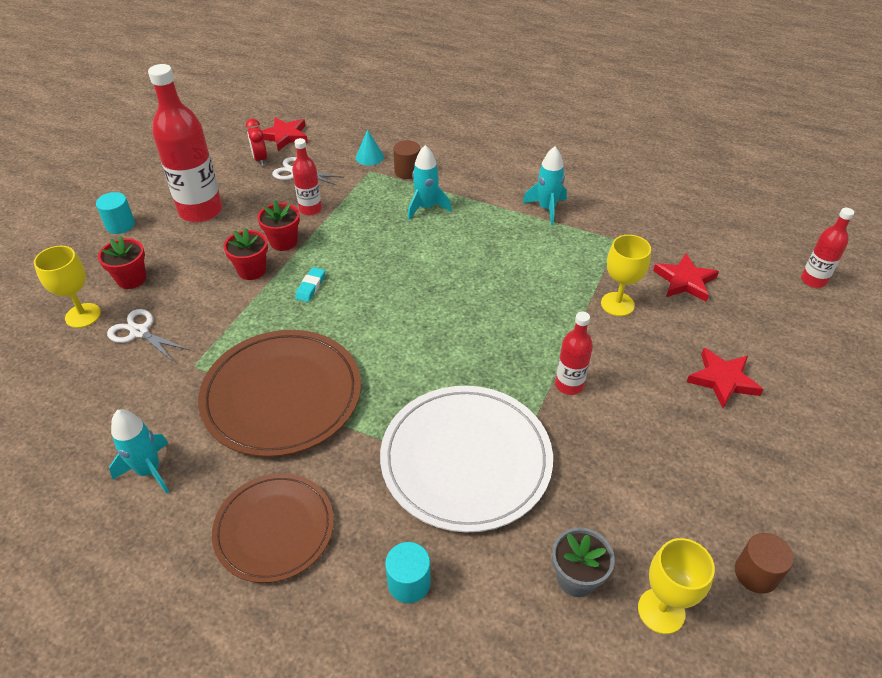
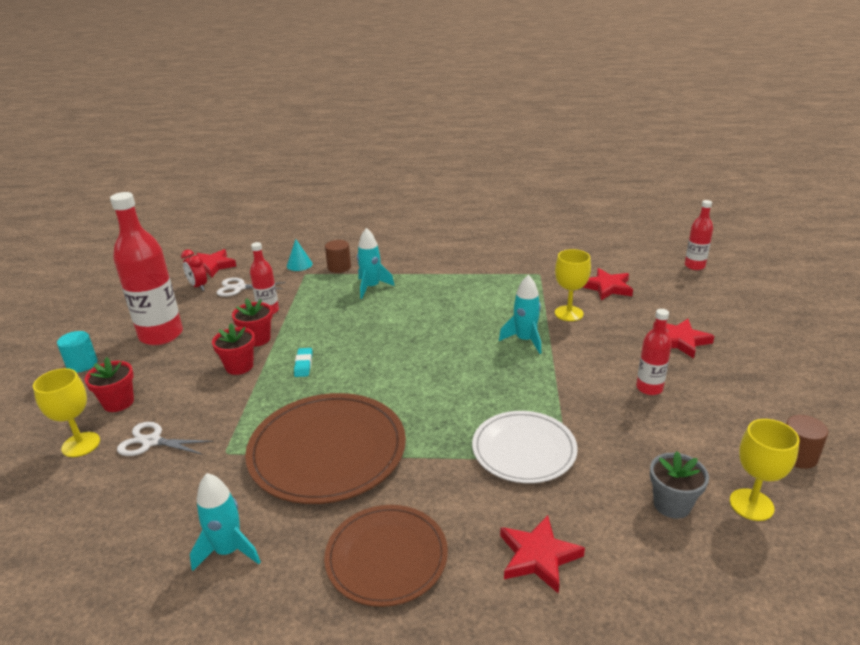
camera: 20 degrees left, 15 degrees down
(409, 582) = (538, 556): turquoise cylinder -> red star
(466, 459) = (524, 449): white plate -> white plate, size x0.65
(546, 209) = (471, 267): turquoise rocket -> turquoise rocket (525, 340)
(569, 385) = (570, 375): red bottle -> red bottle (649, 388)

